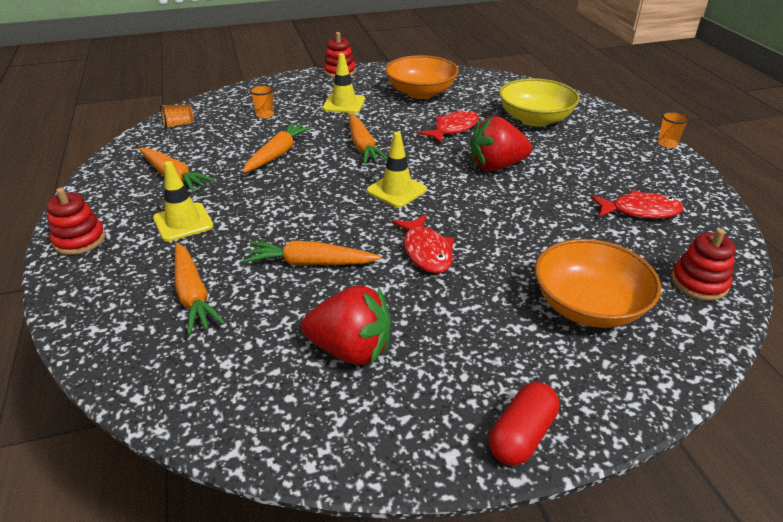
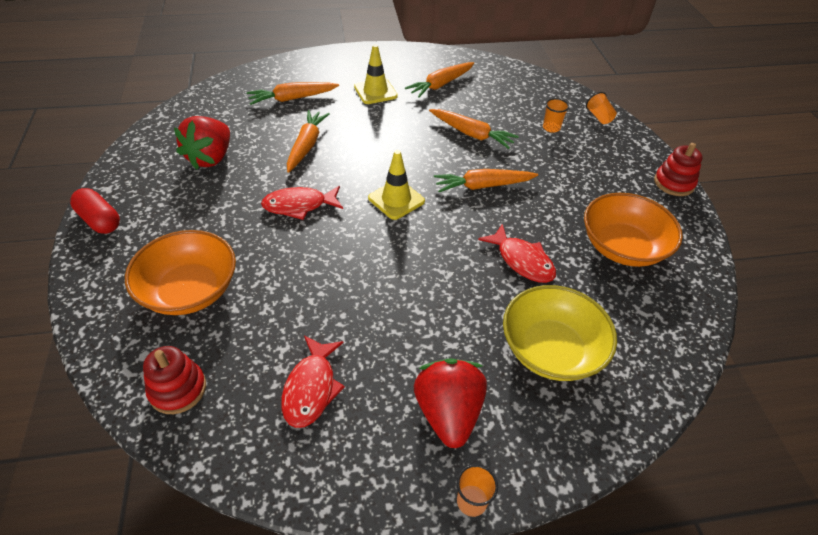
camera: 95 degrees right, 10 degrees up
(79, 240) = (366, 56): red stacking toy -> none
(178, 124) = (529, 83): orange cup -> orange cup (599, 117)
(344, 104) = (581, 180): yellow traffic cone -> none
(496, 166) = (431, 281): red strawberry -> red strawberry (448, 413)

